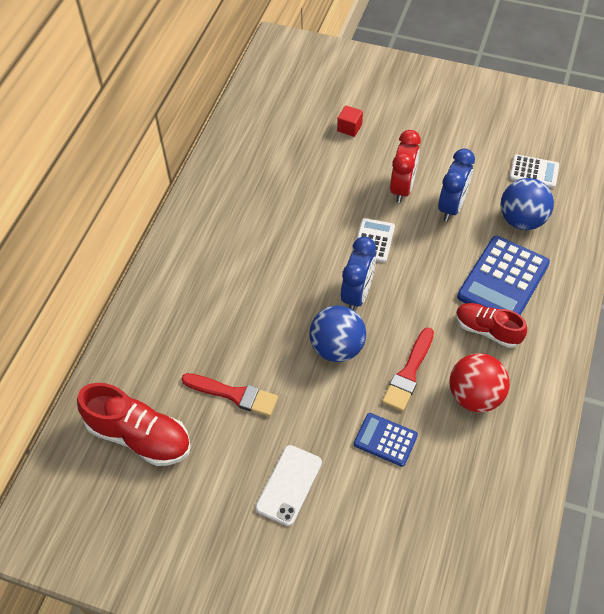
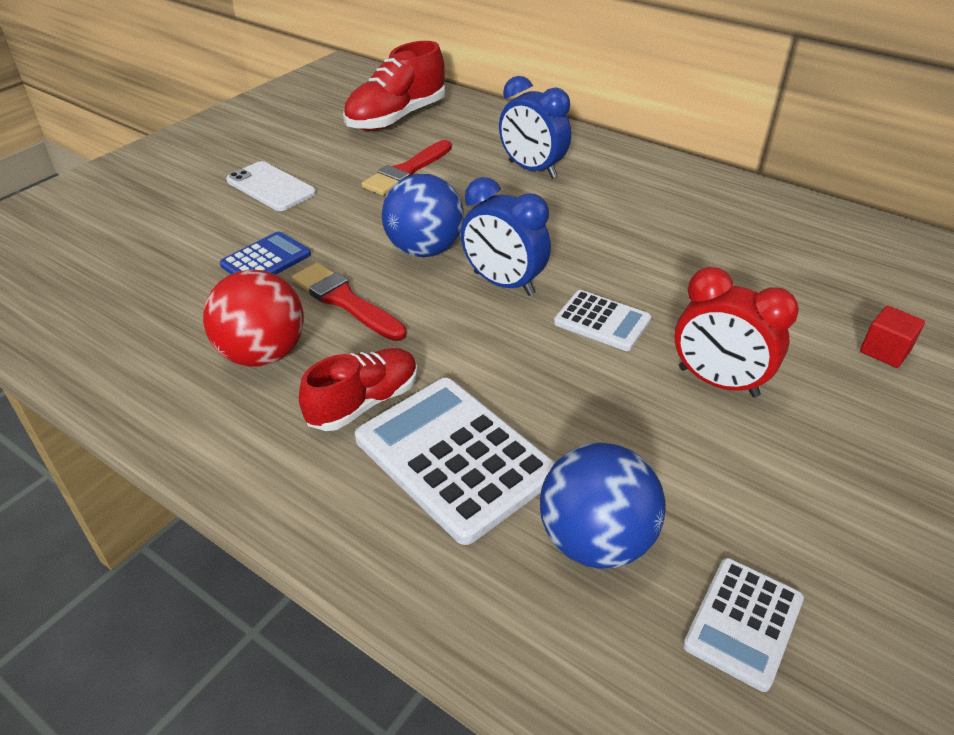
camera: 105 degrees right, 15 degrees down
(452, 206) = (658, 437): blue clock -> blue clock (532, 169)
(503, 280) = (454, 457): blue calculator -> white calculator

